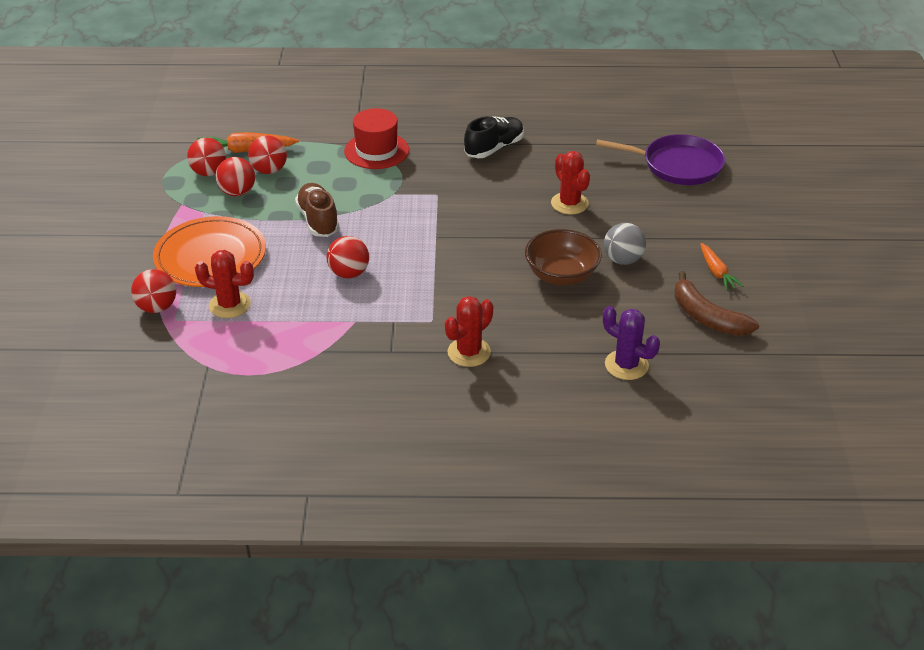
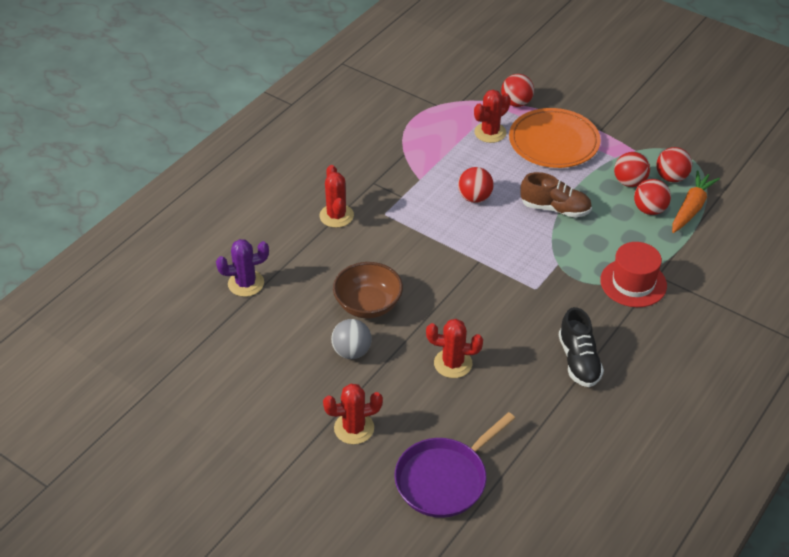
camera: 125 degrees right, 5 degrees up
(692, 223) = (354, 428): none -> red cactus
(707, 317) = (243, 358): brown banana -> none
(717, 272) = (282, 400): orange carrot -> none

